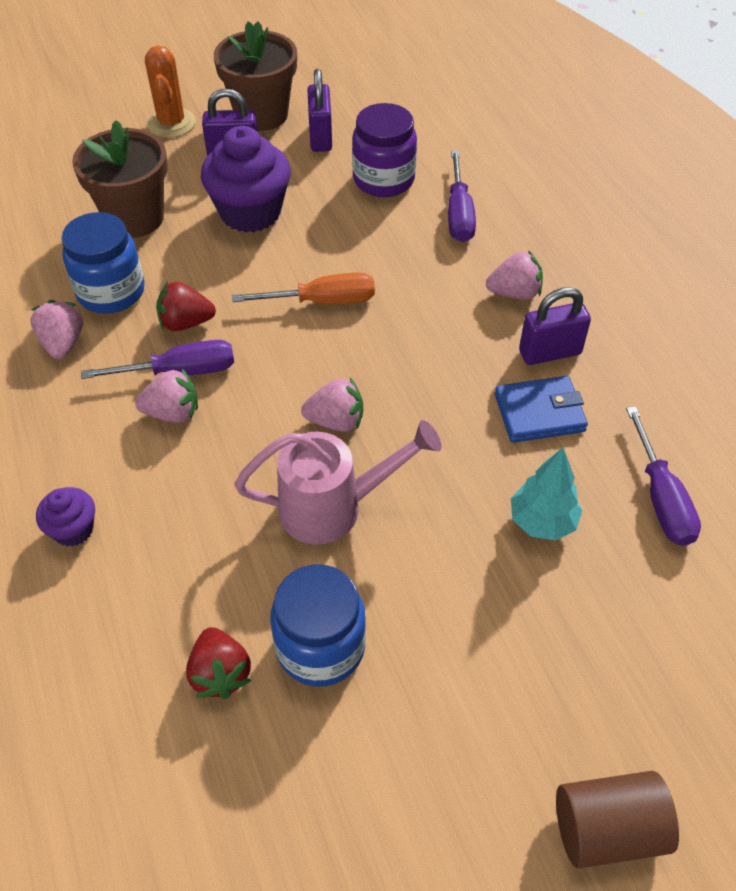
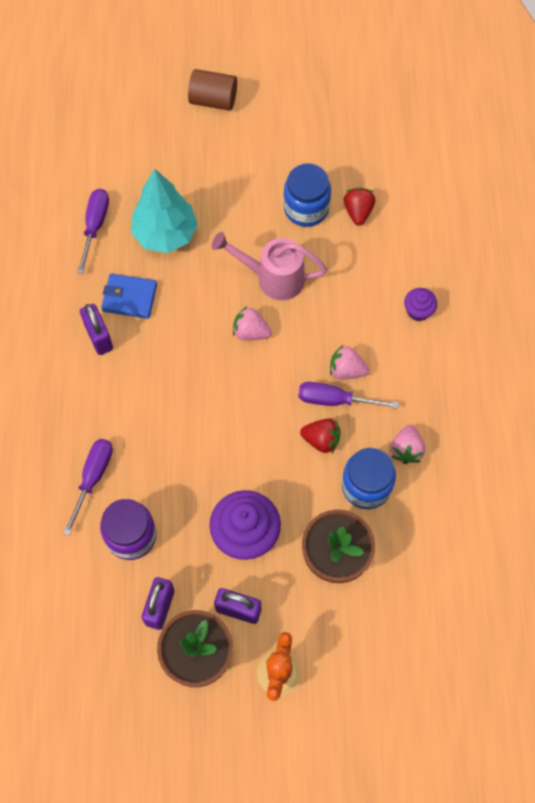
camera: 160 degrees left, 15 degrees up
(322, 301) = (224, 427): orange screwdriver -> none
(514, 293) = (94, 391): pink strawberry -> none
(542, 522) = (165, 234): turquoise tree -> turquoise tree, size x1.67
(549, 352) = (99, 337): purple padlock -> purple padlock turned 60 degrees clockwise

